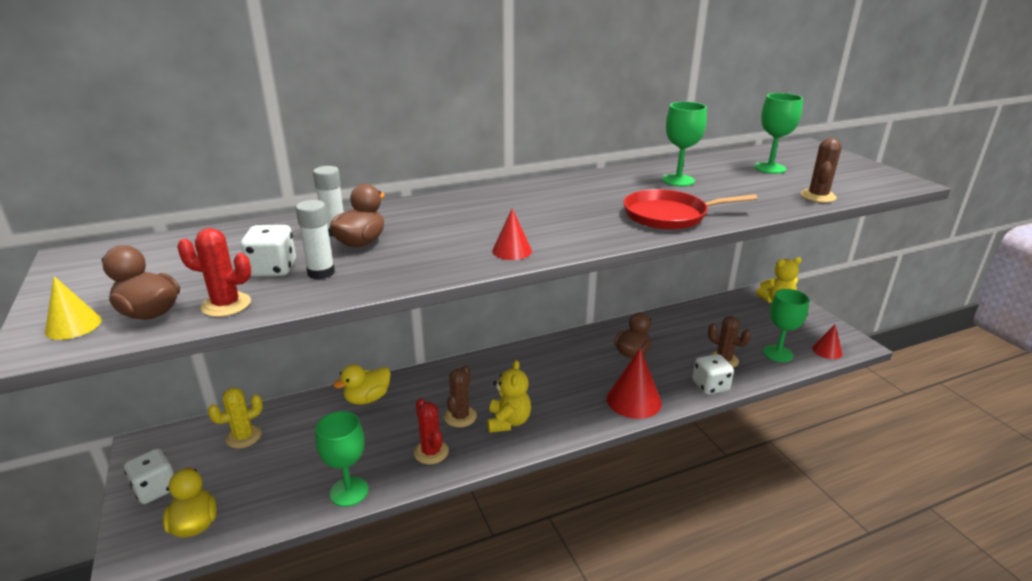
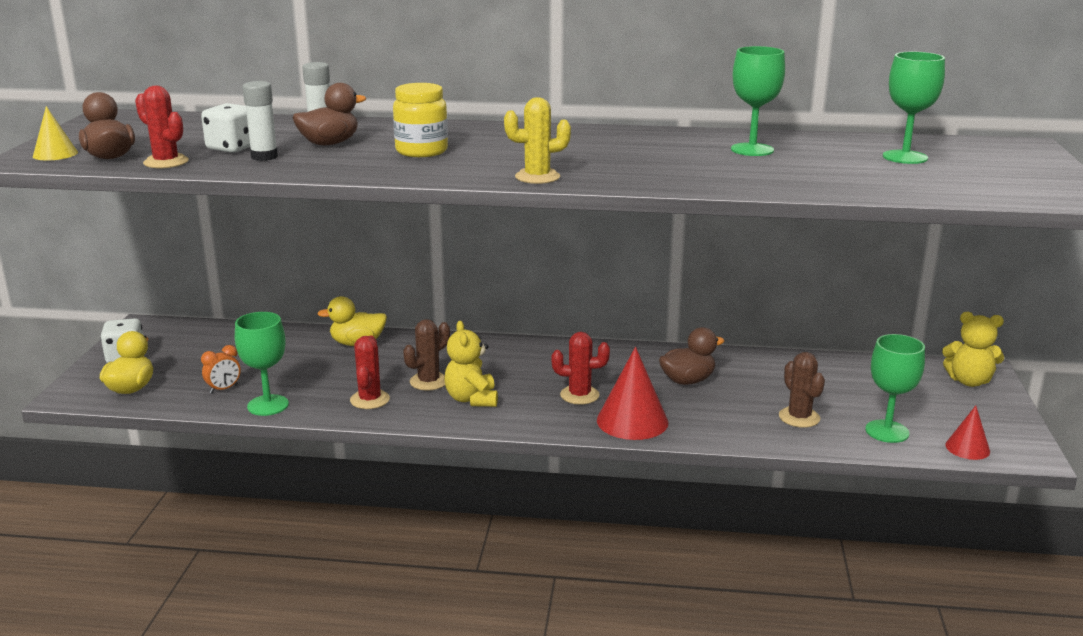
camera: 30 degrees right, 5 degrees down
(243, 437) = (224, 342): yellow cactus -> yellow cactus (537, 177)
(291, 489) = (223, 389): none -> orange clock
(454, 233) = (421, 151): none -> yellow jar
(508, 422) = (472, 399): yellow teddy bear -> yellow teddy bear turned 135 degrees clockwise
(512, 251) = (450, 172): red cone -> none
(578, 390) = (579, 395): none -> red cactus
(669, 215) = (671, 175): red pan -> none
(710, 386) = (745, 435): white dice -> none
(818, 196) = (905, 190): brown cactus -> none

